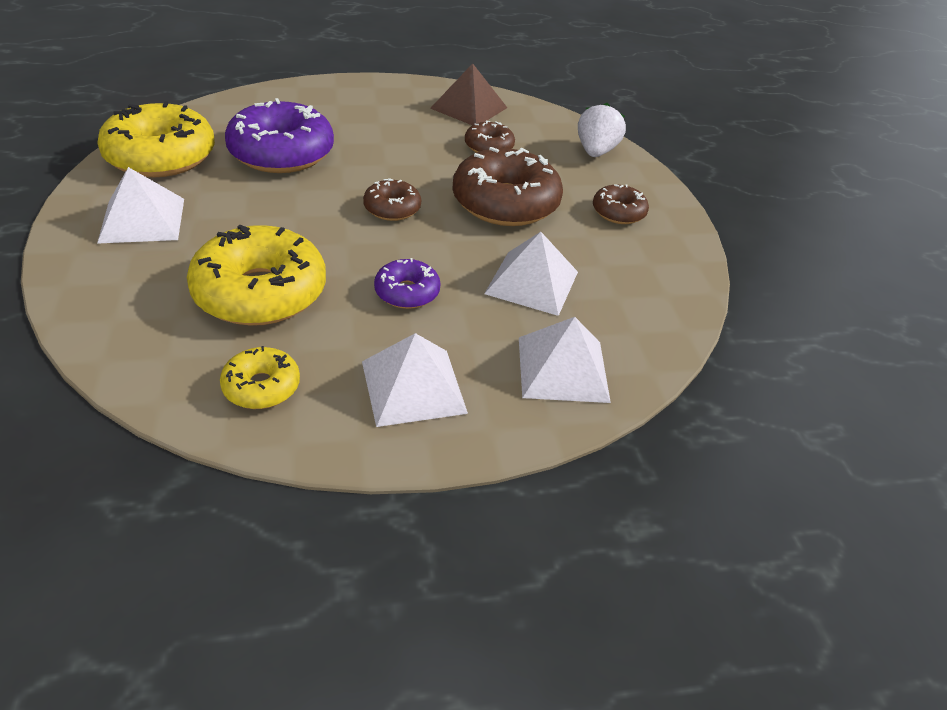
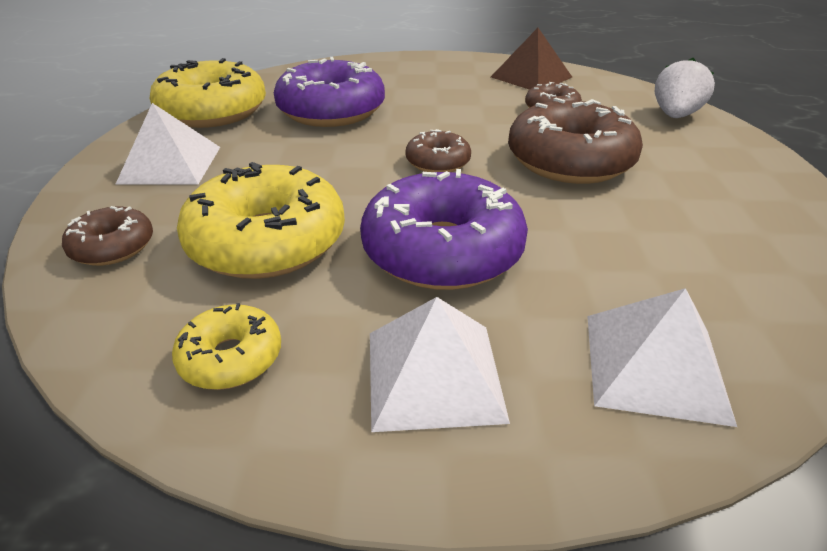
camera: 15 degrees right, 5 degrees down
(407, 292) = (442, 251): purple donut -> purple donut, size x1.96
(532, 282) = (604, 247): white pyramid -> none
(618, 212) = (711, 174): brown donut -> brown donut (113, 247)

